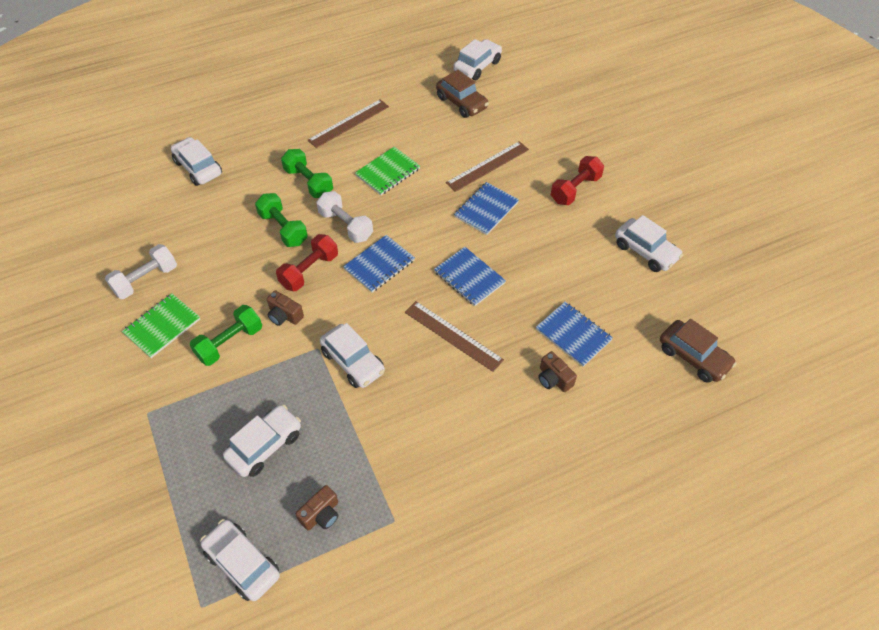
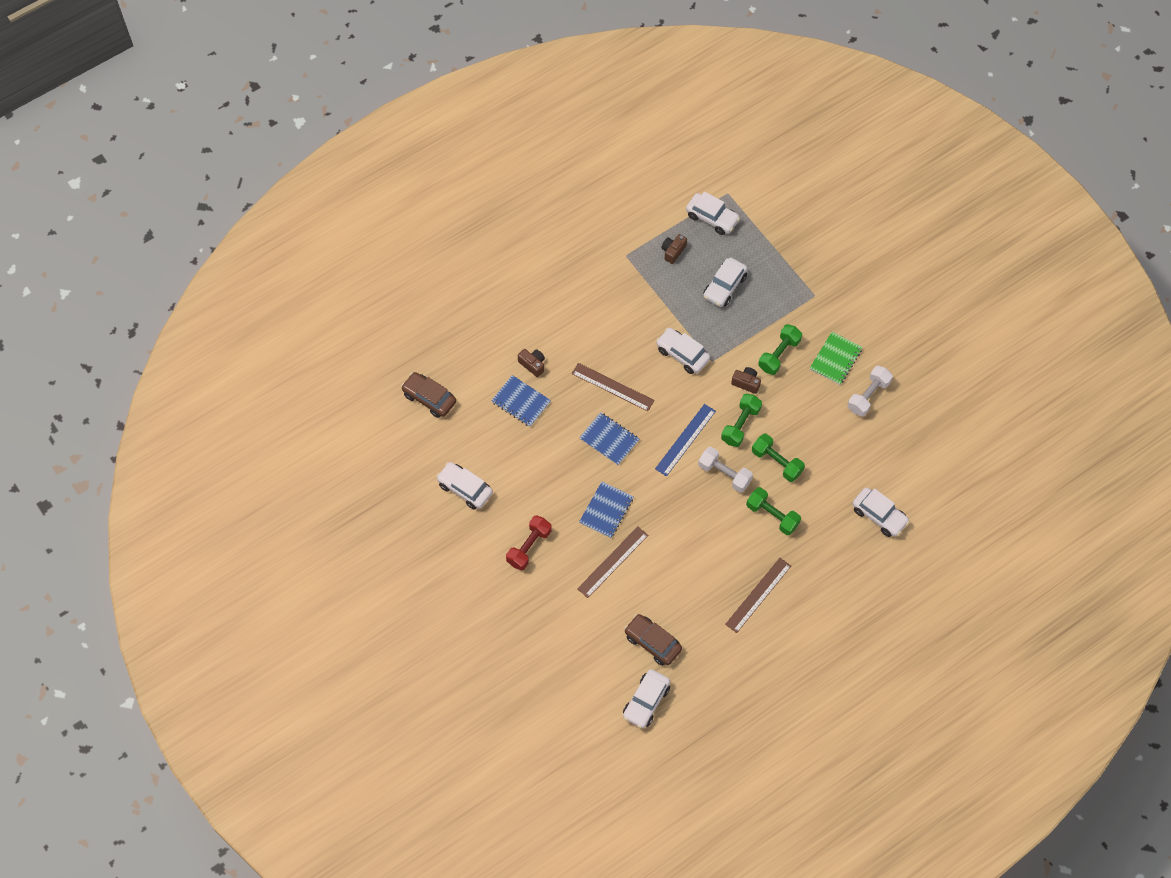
camera: 170 degrees right, 10 degrees up
(309, 271) = (740, 425): red dumbbell -> green dumbbell
(379, 265) = (685, 440): blue notebook -> blue ruler
(387, 172) = (704, 539): green notebook -> none

